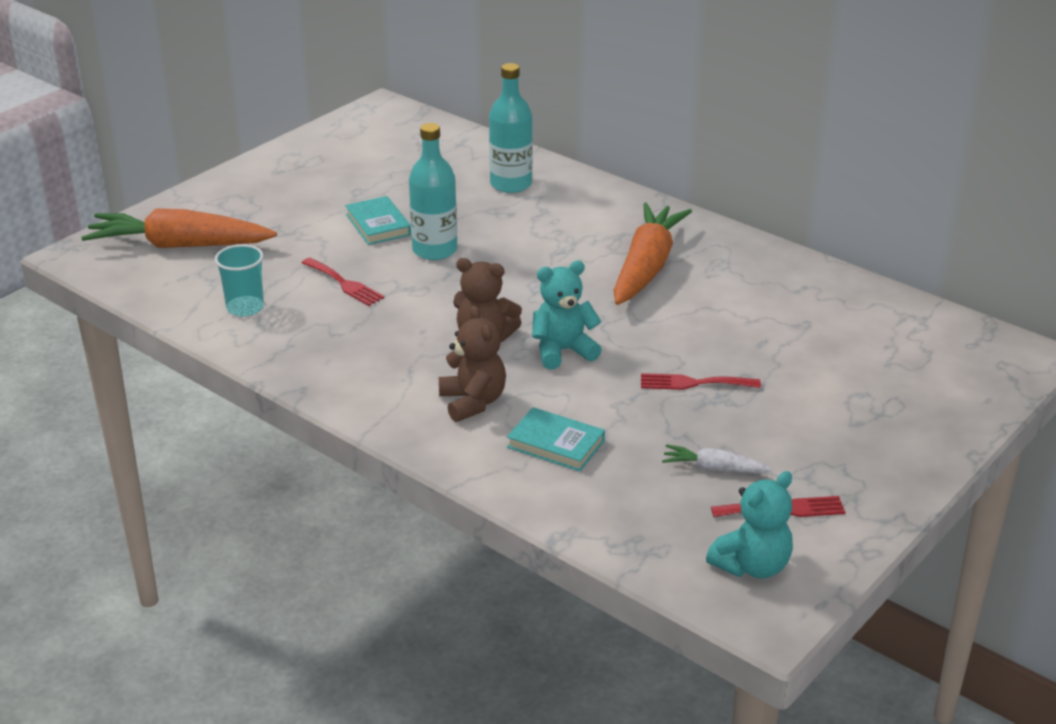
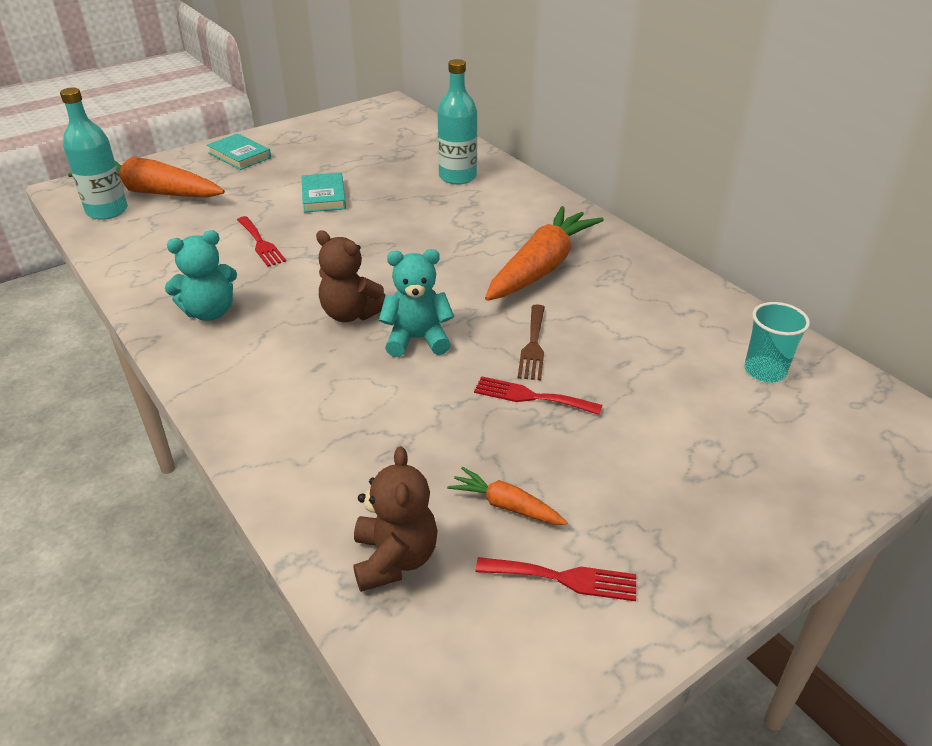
camera: 15 degrees right, 5 degrees up
(245, 308) = (163, 252): turquoise cup -> turquoise cup (764, 371)
(434, 250) = (357, 225): turquoise bottle -> turquoise bottle (107, 211)
(473, 402) = (299, 379): brown teddy bear -> brown teddy bear (394, 559)
(556, 444) = (353, 441): turquoise book -> turquoise book (240, 155)
(674, 340) = (533, 345): none -> brown fork
(713, 468) = (505, 505): white carrot -> orange carrot
(752, 566) = (491, 654): turquoise teddy bear -> turquoise teddy bear (210, 312)

